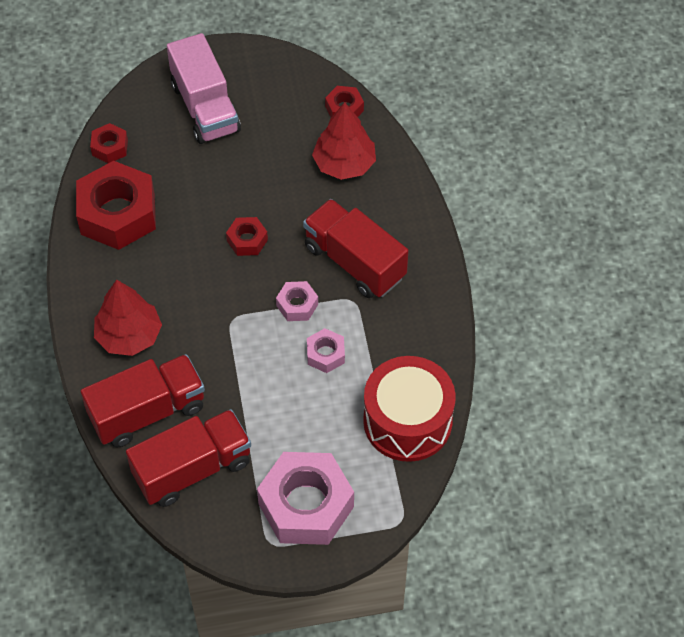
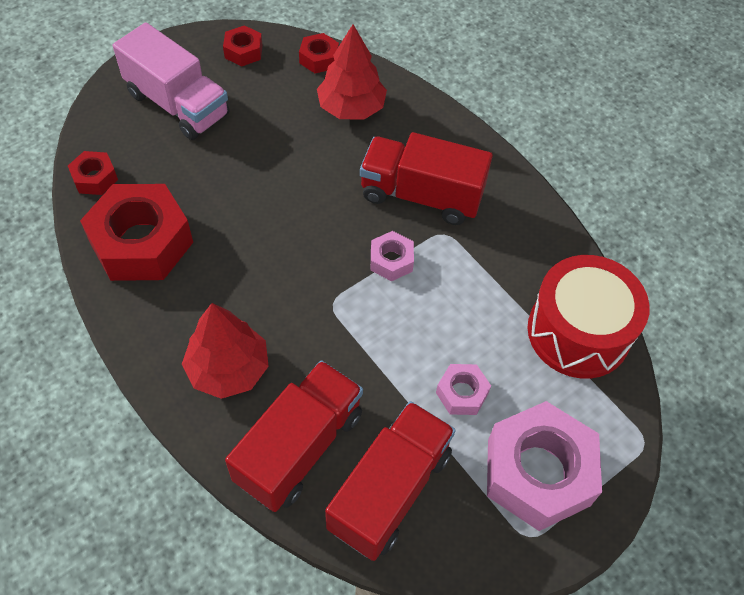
camera: 30 degrees left, 0 degrees up
(247, 240) = (299, 216): red nut -> red nut (243, 51)
(325, 354) = (452, 299): pink nut -> pink nut (462, 393)

